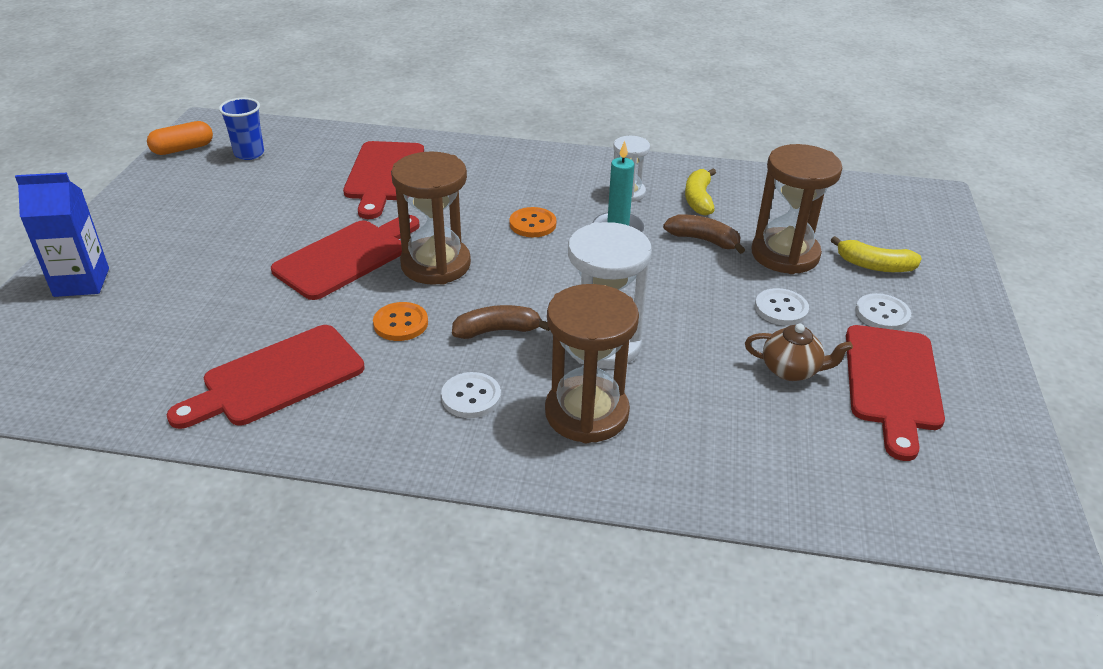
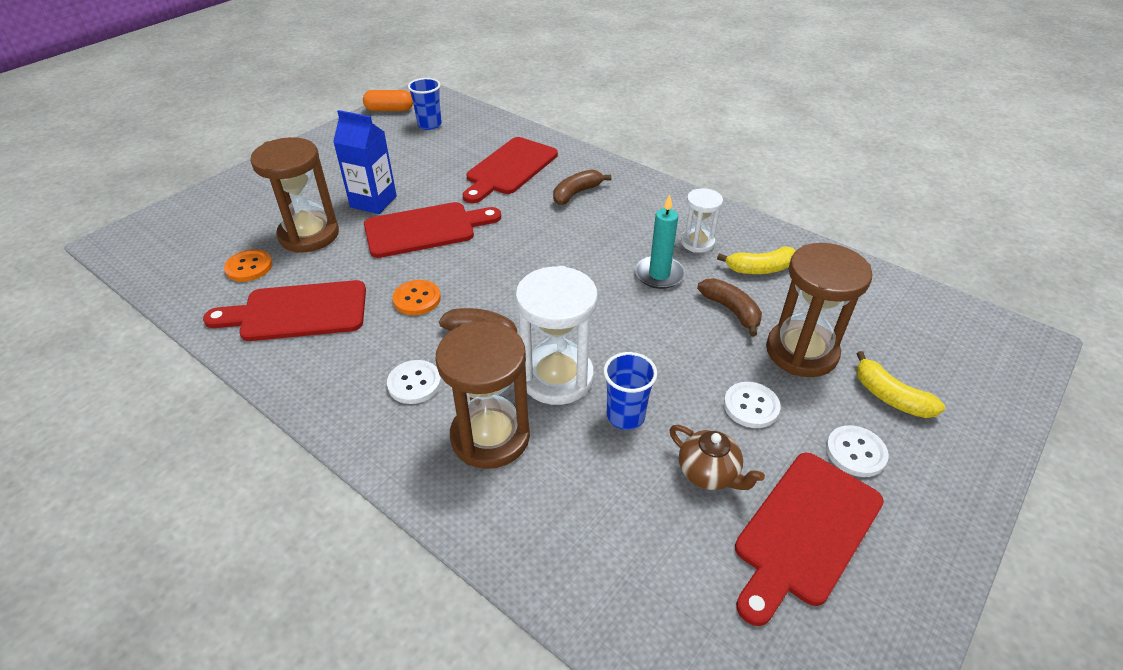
camera: 30 degrees right, 5 degrees up
(81, 282) = (245, 193): blue carton -> blue carton (373, 202)
(435, 264) = (484, 257): brown hourglass -> brown hourglass (309, 235)
(476, 180) = (576, 193): none -> brown banana
(532, 224) = (590, 246): orange button -> orange button (249, 267)
(689, 353) = (625, 416): none -> blue cup
(698, 199) = (760, 269): yellow banana -> yellow banana turned 135 degrees counterclockwise

